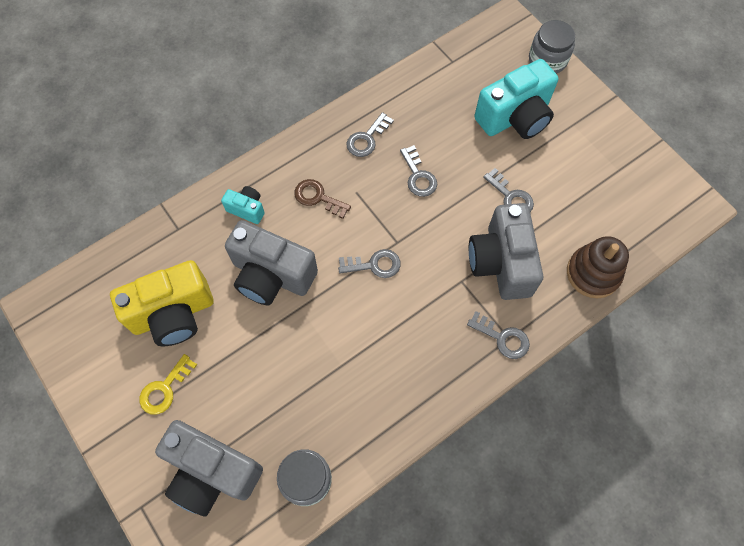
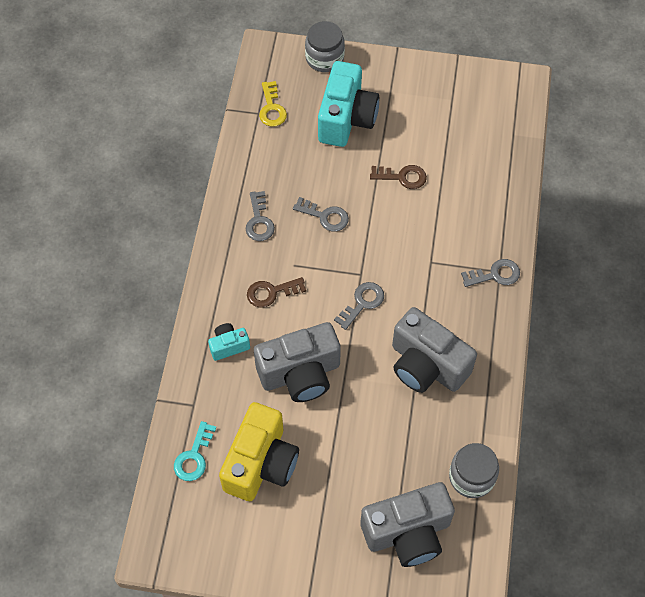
camera: 45 degrees left, 5 degrees down
(137, 265) = (194, 456): none -> turquoise key
(164, 389) = (314, 515): yellow key -> yellow key (272, 108)
(501, 263) = (443, 227): grey camera -> grey camera (426, 365)
(511, 197) = (402, 177): grey key -> brown key
(593, 273) = (506, 183): brown stacking toy -> none

